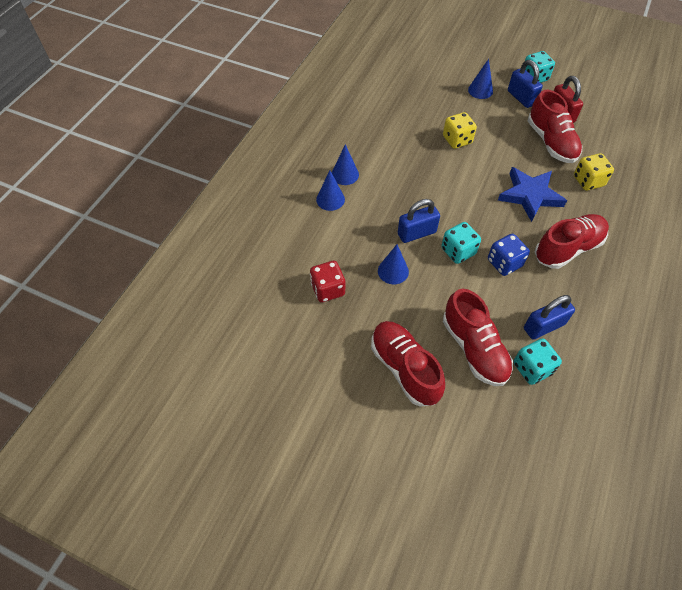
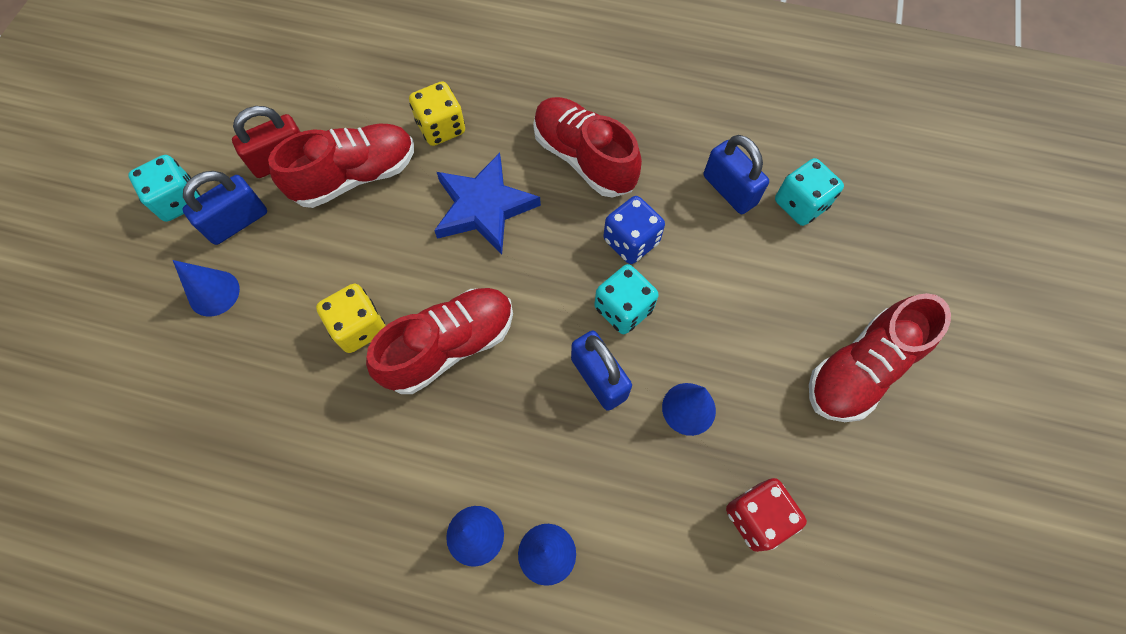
camera: 100 degrees left, 10 degrees up
(474, 348) = (794, 277): red shoe -> red shoe (449, 346)

